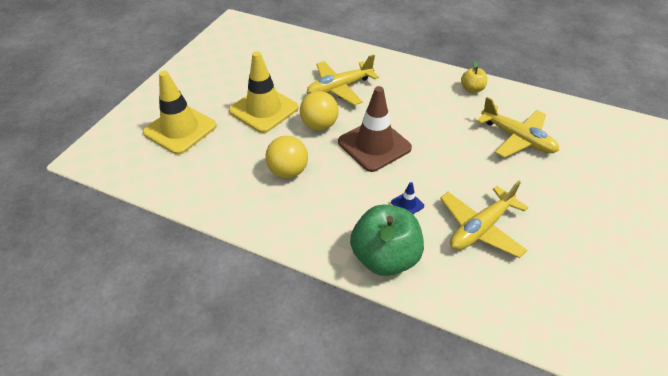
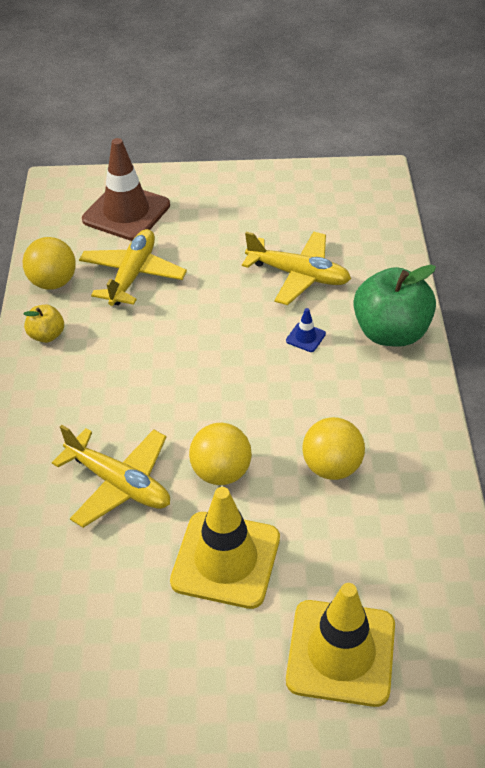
camera: 115 degrees left, 0 degrees up
(374, 145) = (225, 398): brown traffic cone -> brown traffic cone (126, 212)
(523, 102) = (53, 282): none -> yellow ball

